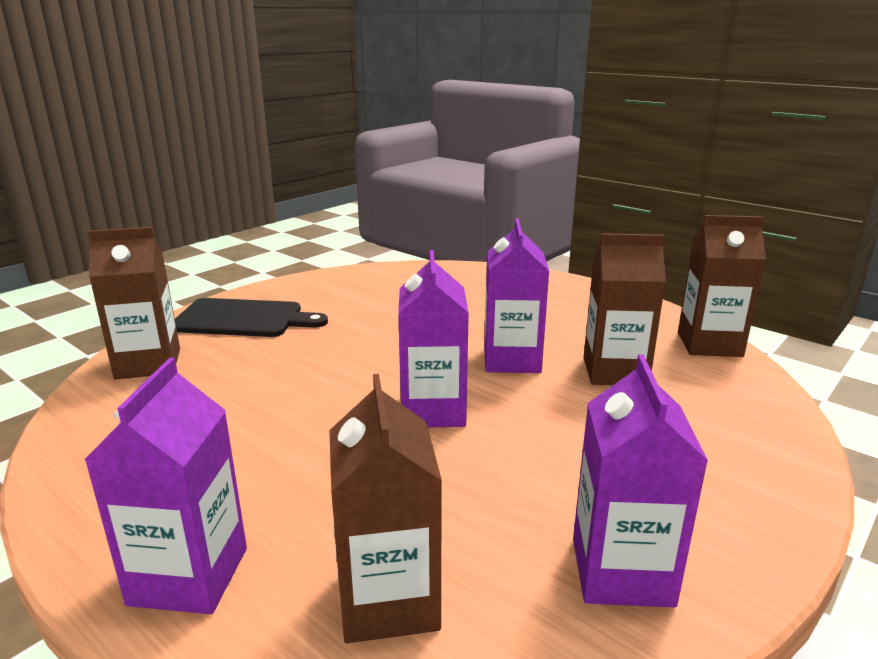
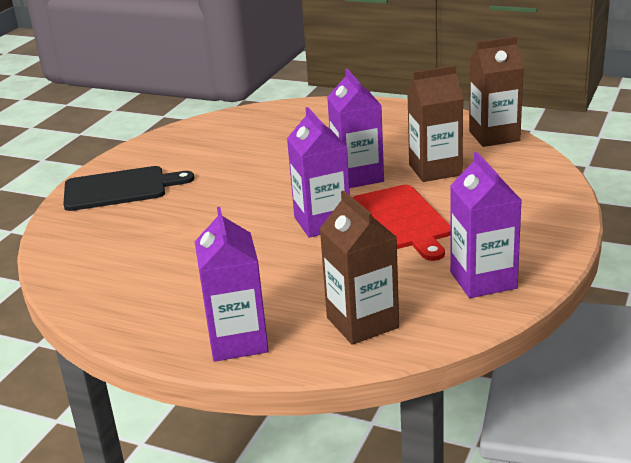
camera: 15 degrees left, 5 degrees up
(148, 364) = (76, 238): brown carton -> none
(538, 432) = (401, 220): none -> red cutting board

